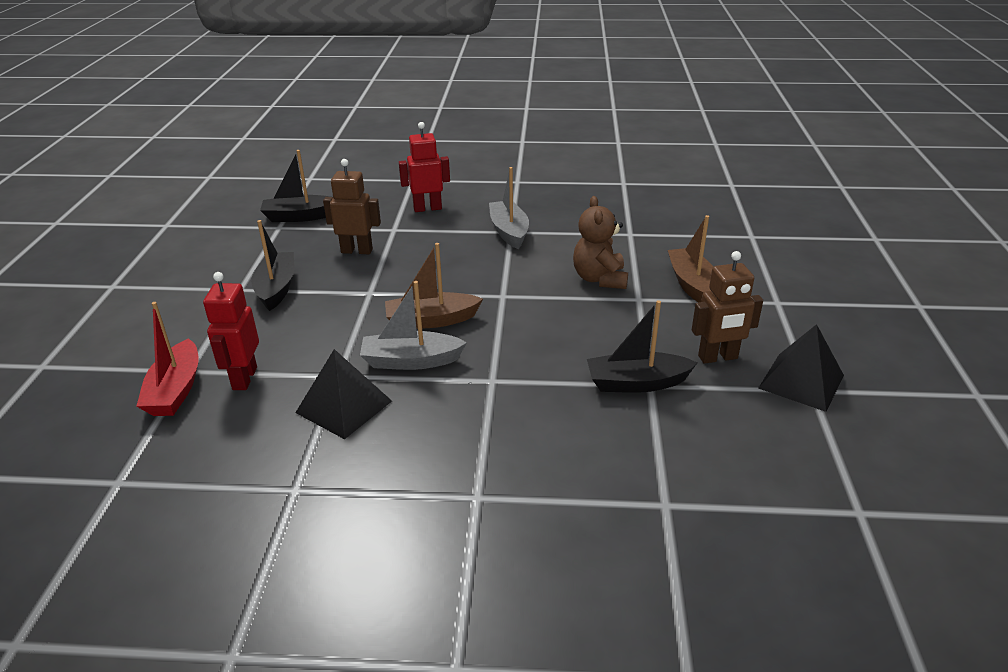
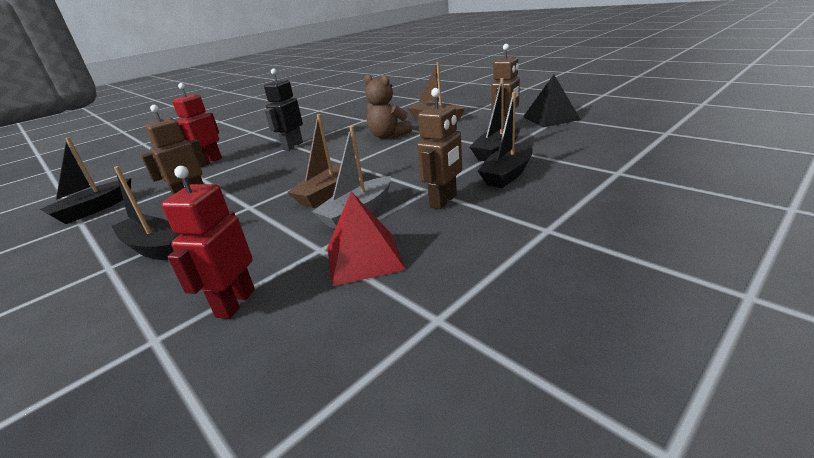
camera: 45 degrees left, 5 degrees down
(175, 390) = (167, 360): red boat -> none
(244, 378) = (235, 303): red robot -> red robot turned 60 degrees clockwise
(344, 406) = (364, 257): black pyramid -> red pyramid
(477, 402) = (444, 201): none -> brown robot
(509, 232) = (292, 146): grey boat -> black robot
(580, 418) = (508, 174): none -> black boat

